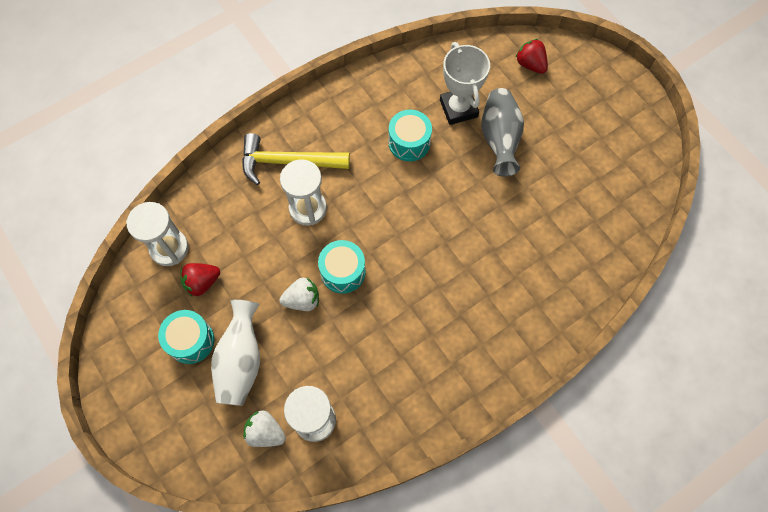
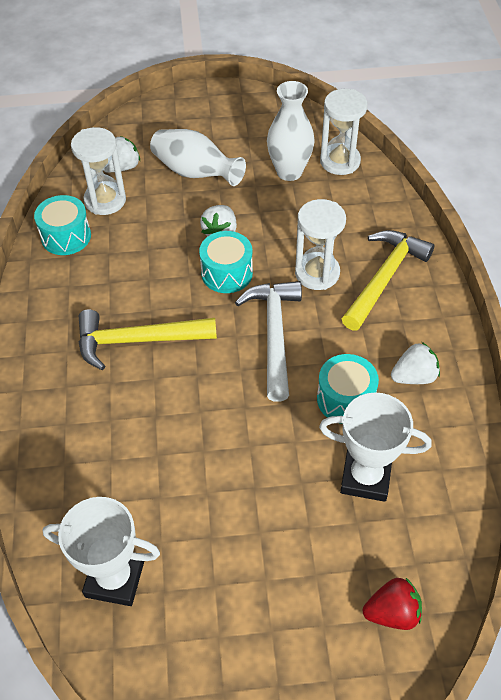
camera: 120 degrees right, 15 degrees down
(191, 340) = (239, 149): turquoise drum -> turquoise drum (66, 236)
(202, 282) = (289, 172): red strawberry -> white vase
(367, 111) = (414, 376): none -> white strawberry
(382, 209) = (274, 335): none -> white hammer
(442, 298) = (138, 340): none -> yellow hammer
(499, 139) = (293, 501): grey vase -> none
(610, 207) = (115, 578): none -> white trophy

